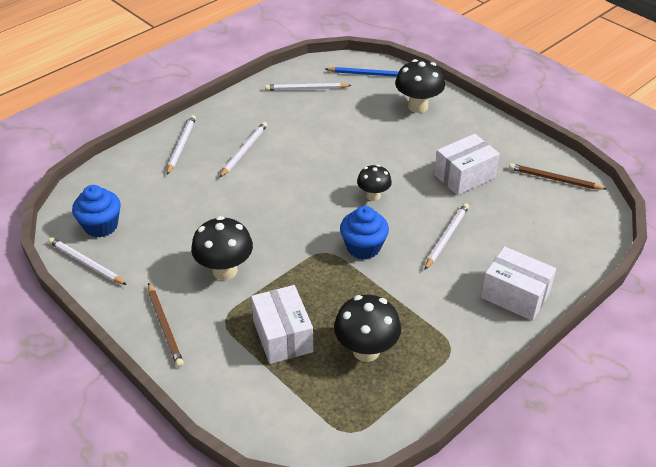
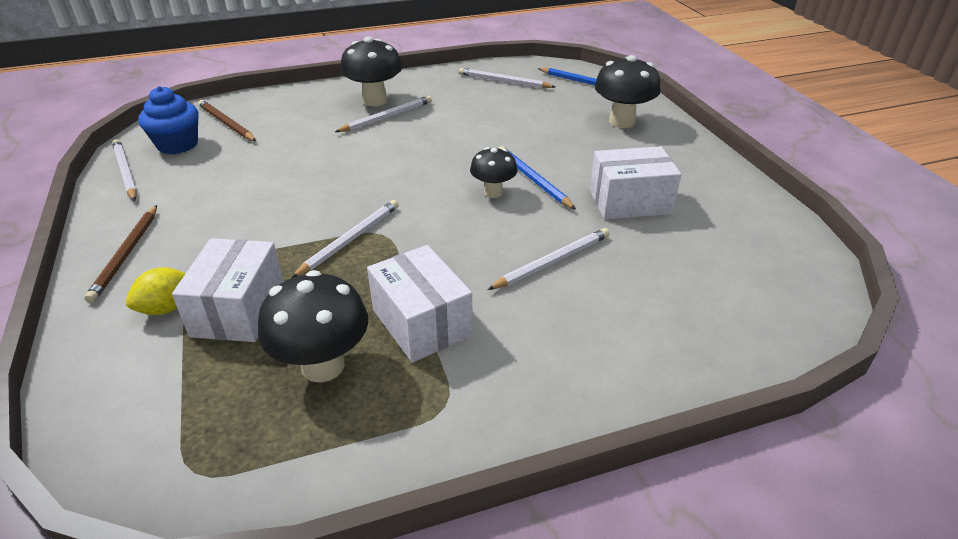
camera: 25 degrees right, 5 degrees down
(181, 145) = (328, 99): white pencil -> white pencil (350, 240)
(225, 270) = (250, 219): black mushroom -> black mushroom (374, 100)
(235, 351) = (167, 308): none -> yellow lemon
(363, 247) = (432, 242): blue cupcake -> none
(392, 177) = (533, 179): none -> blue pencil
(515, 295) = (599, 367): white box -> white box (421, 323)
(554, 179) = (761, 237): brown pencil -> brown pencil (226, 123)

